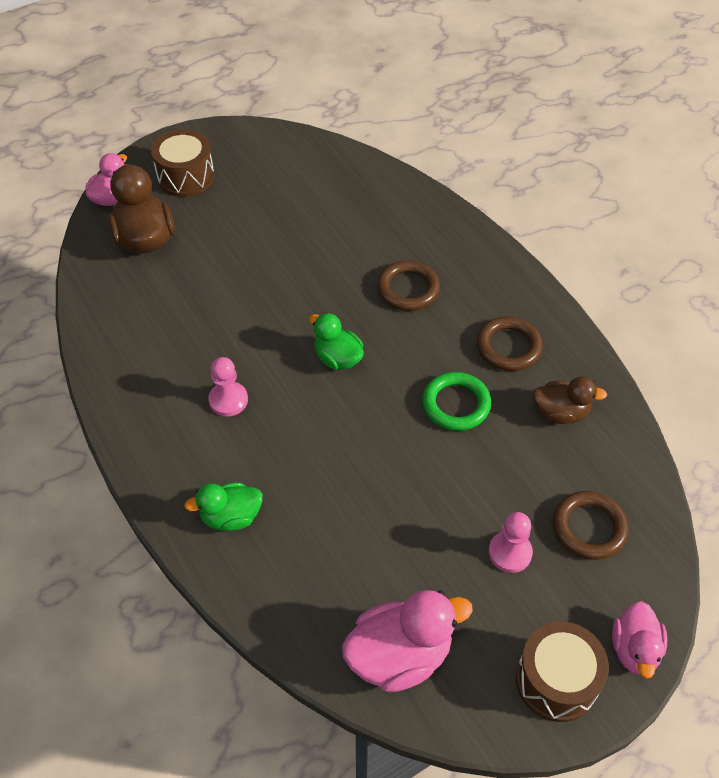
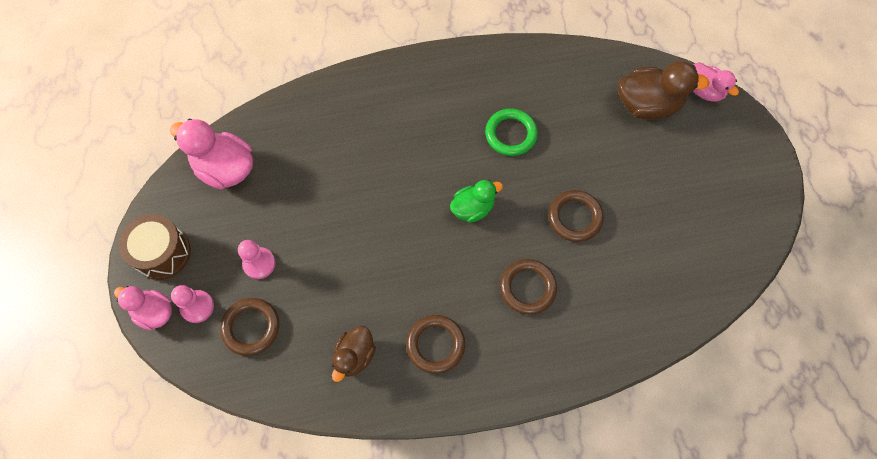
camera: 110 degrees right, 15 degrees up
(185, 177) = (718, 151): brown drum -> none
(228, 400) = (462, 124): pink pawn -> pink pawn (197, 307)
(231, 517) = (365, 102): green duck -> none
(310, 270) = (574, 217): none -> brown ring
(399, 656) = (225, 168): pink duck -> pink duck turned 120 degrees clockwise
(456, 404) = (395, 278): green ring -> green ring (510, 134)

